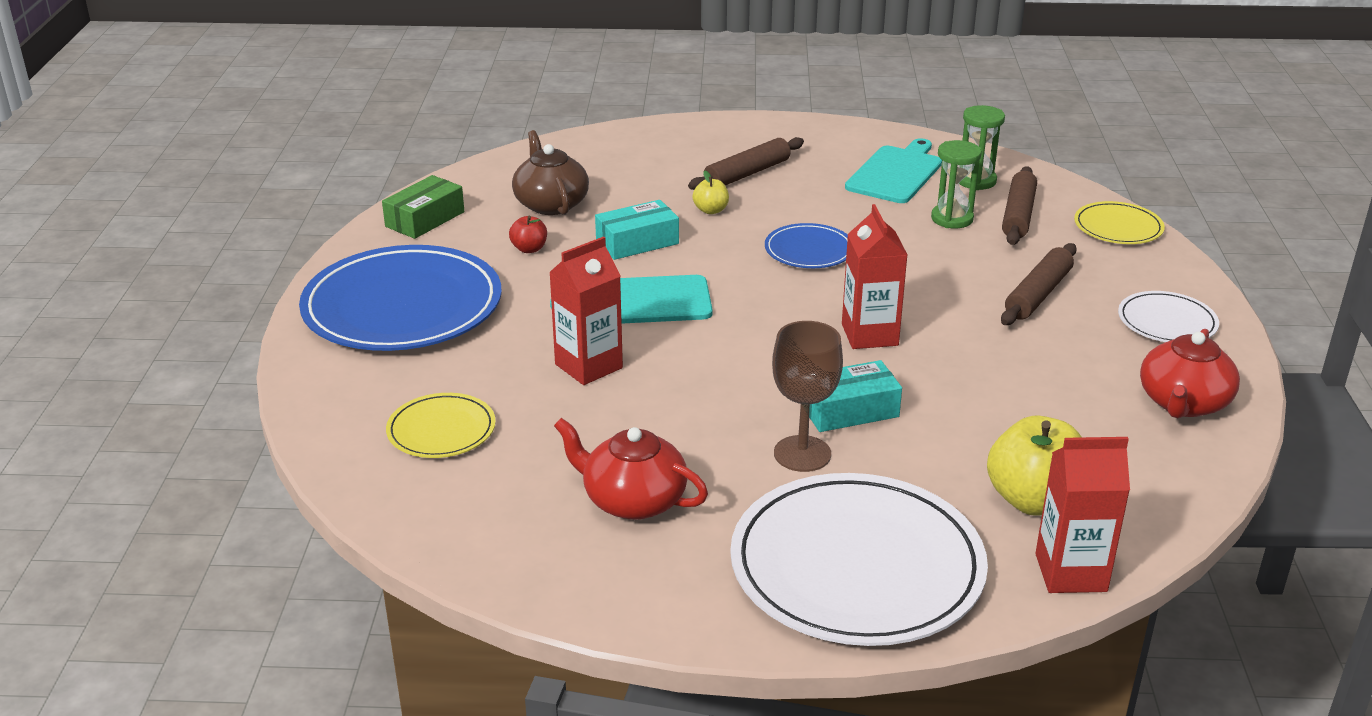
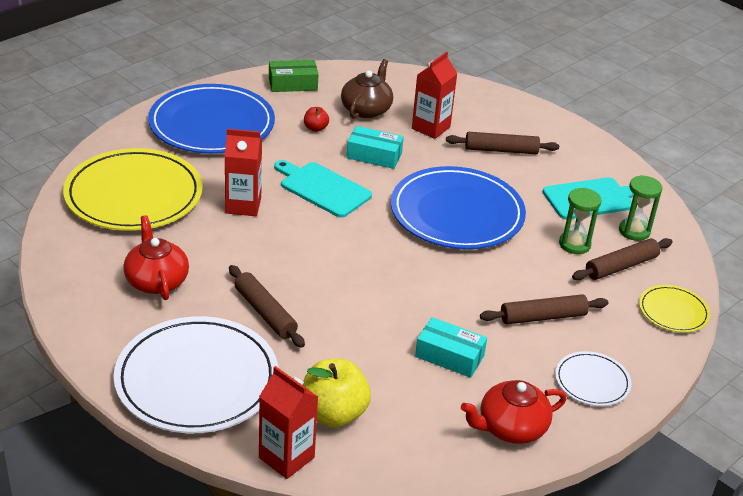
camera: 40 degrees right, 5 degrees up
(441, 430) = (134, 195): yellow plate -> yellow plate, size x2.08
(711, 210) = (443, 160): yellow apple -> none
(802, 454) = (265, 312): brown goblet -> brown rolling pin
(809, 250) = (457, 213): blue plate -> blue plate, size x2.08
(849, 410) = (325, 308): turquoise box -> turquoise box (449, 356)
(869, 335) = (406, 278): red carton -> red carton (431, 128)

